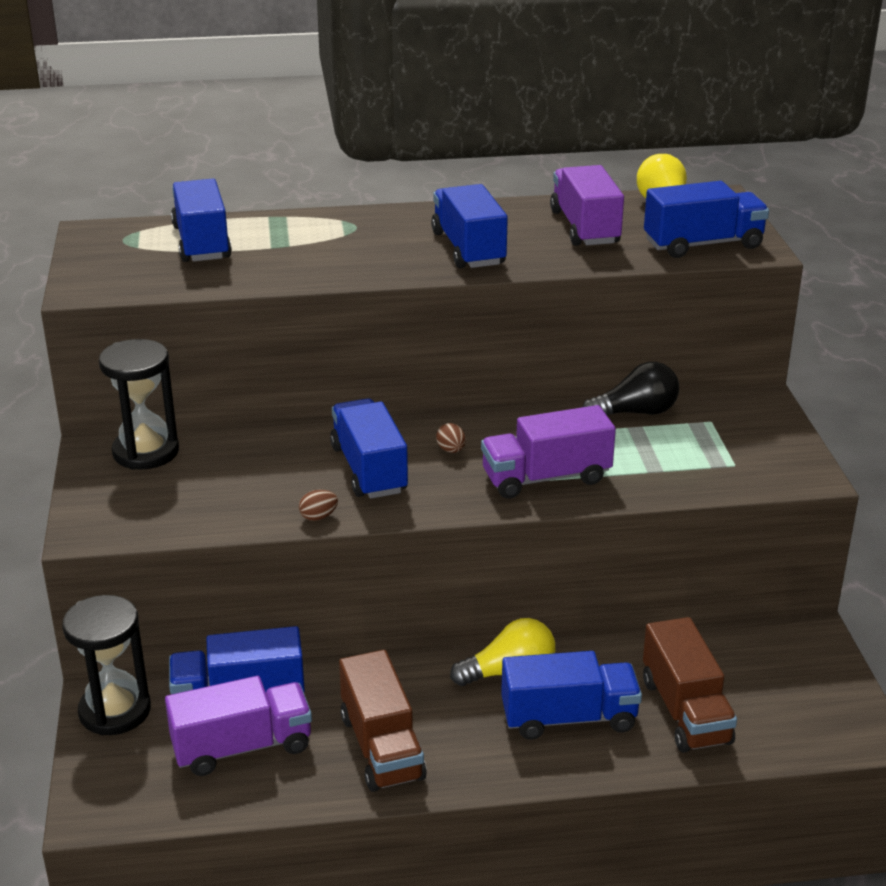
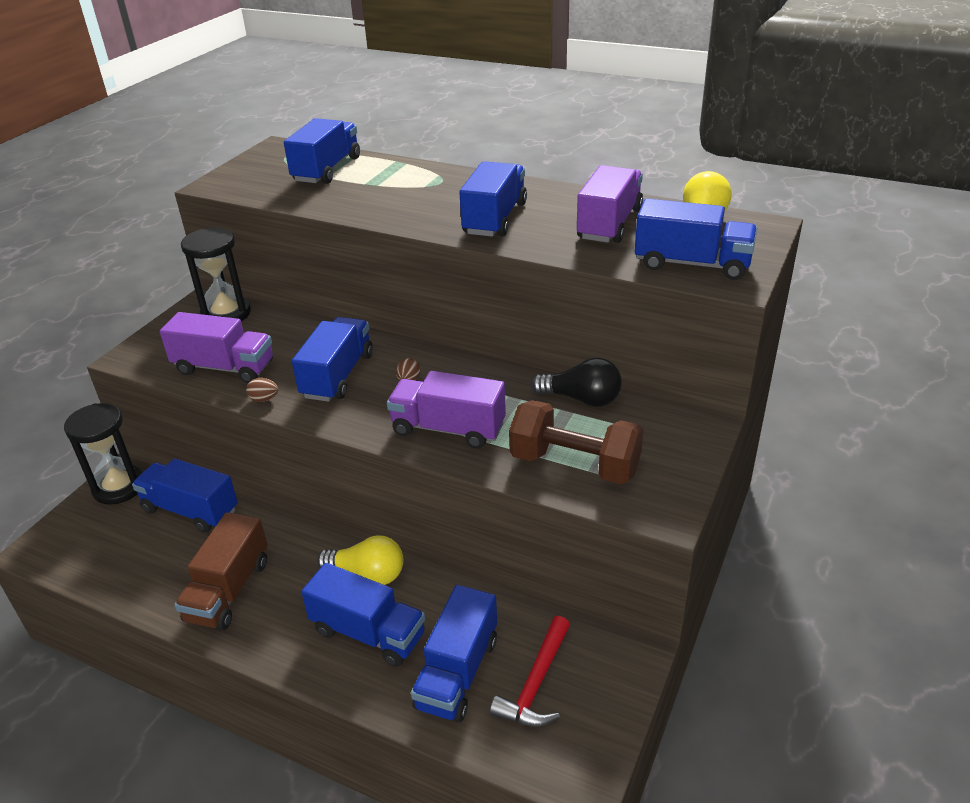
camera: 35 degrees right, 5 degrees up
(242, 747) = (154, 547): purple truck -> purple truck (224, 368)
(685, 711) = (457, 673): brown truck -> blue truck
(694, 467) = (574, 464): none -> brown dumbbell
(759, 689) = (536, 684): none -> red hammer

